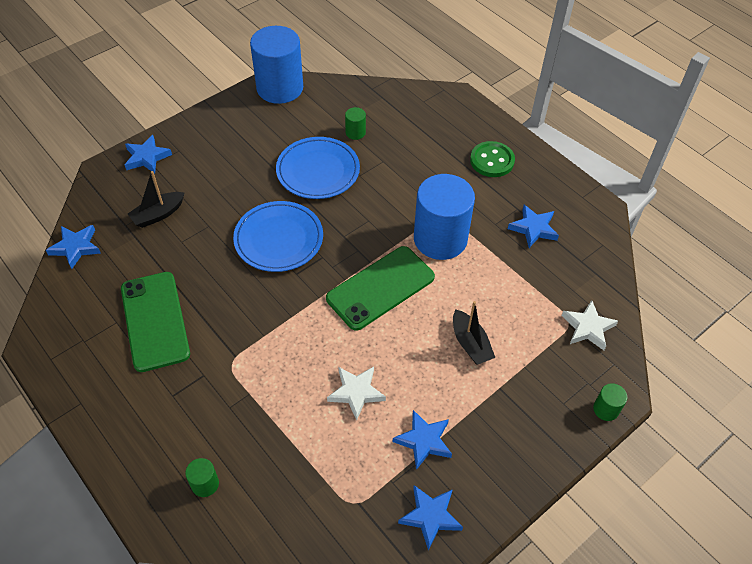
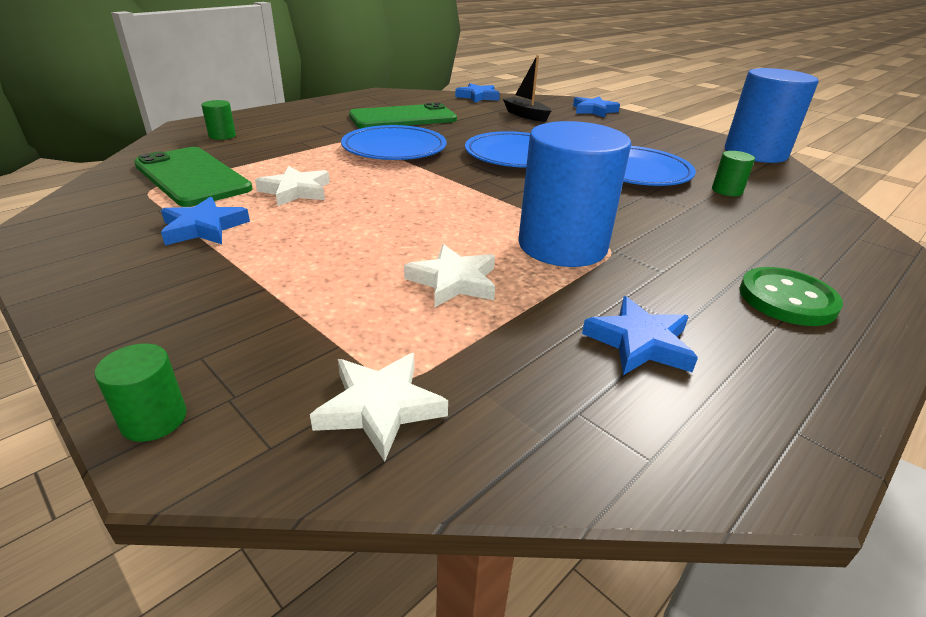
camera: 85 degrees right, 20 degrees down
(256, 327) = (394, 148): none -> blue plate
(380, 288) = (456, 204): green phone -> green phone (192, 177)
(430, 516) = (89, 230): blue star -> none
(470, 344) = (356, 265): black boat -> none
(485, 296) = (454, 281): none -> white star

